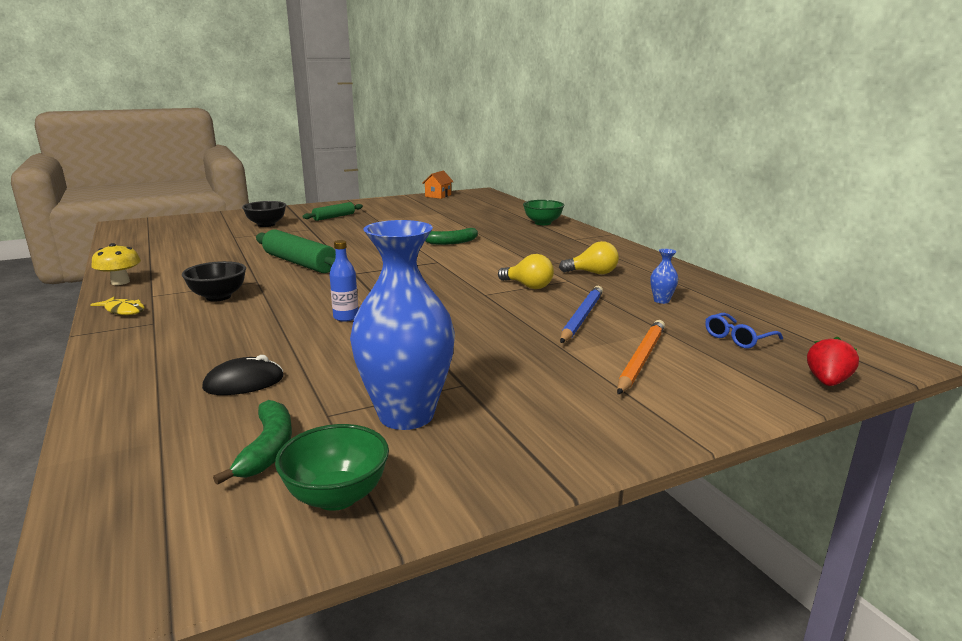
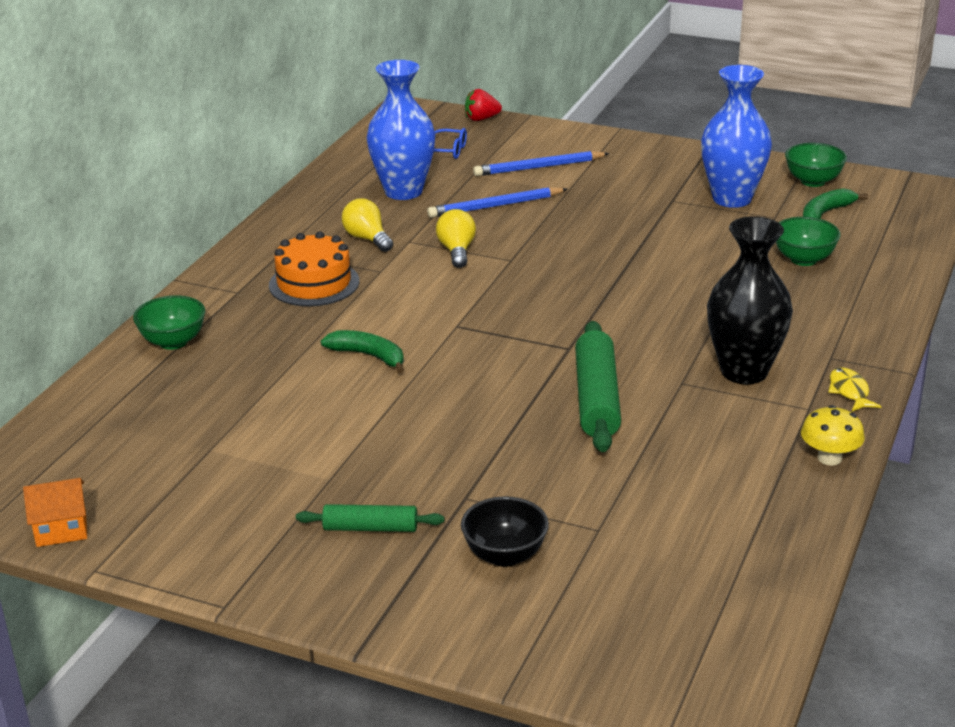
camera: 130 degrees left, 10 degrees up
(218, 297) = (744, 371): black bowl -> black vase
(244, 383) = (803, 259): black mouse -> green bowl
(346, 317) = (663, 287): blue bottle -> none
(553, 251) = (314, 283): none -> orange cake
(641, 359) = (539, 167): orange pencil -> blue pencil
(661, 301) = (403, 191): blue vase -> blue vase, size x2.50

